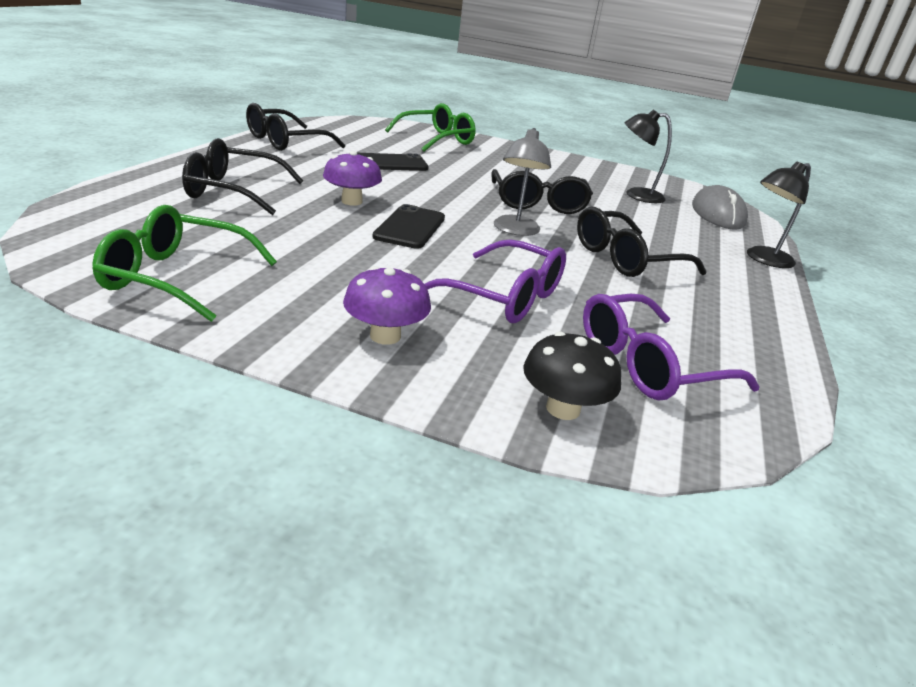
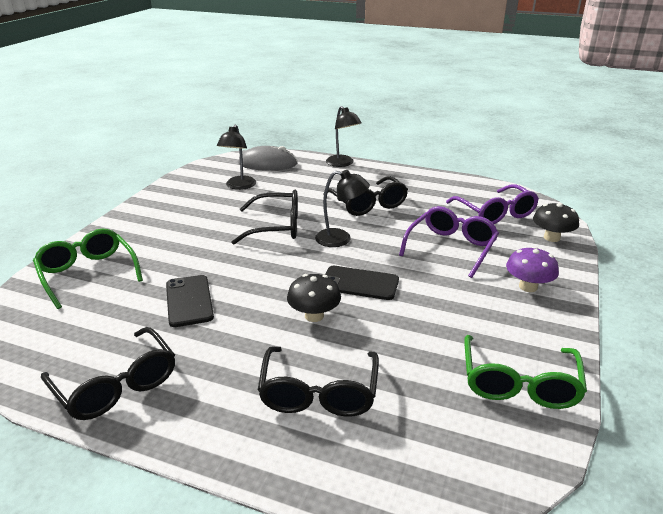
camera: 85 degrees left, 0 degrees up
(352, 201) = (314, 316): purple mushroom -> black mushroom
(515, 230) = (341, 239): grey lamp -> black lamp

